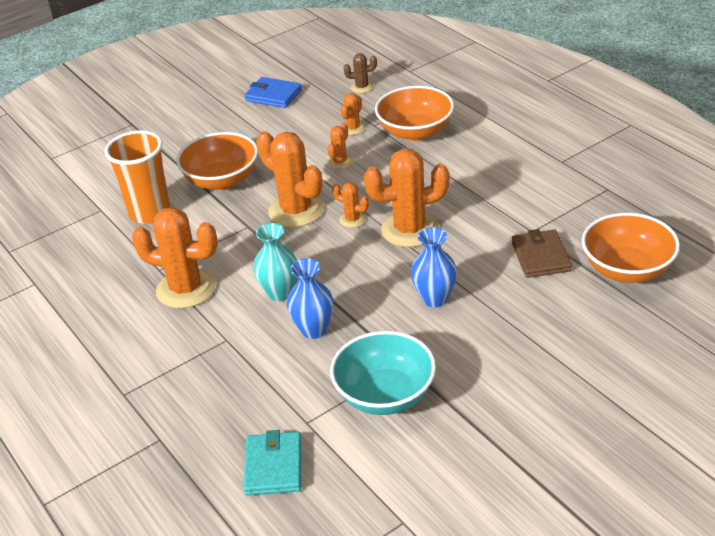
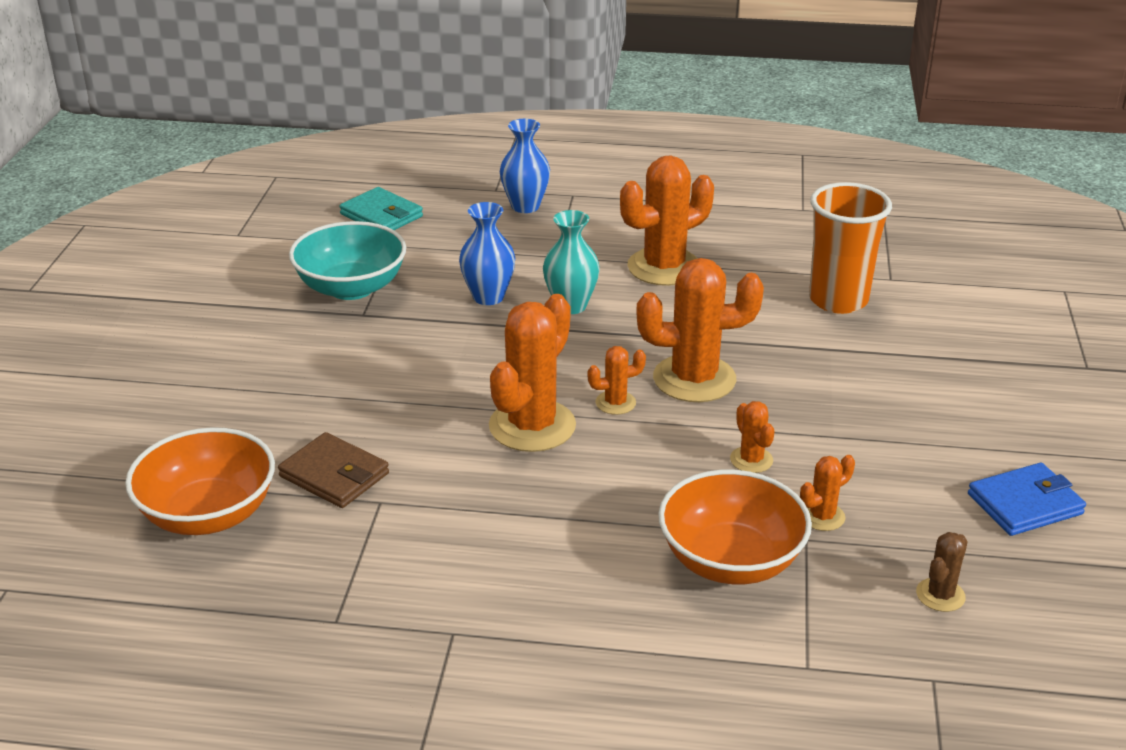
camera: 130 degrees right, 5 degrees down
(222, 180) = (839, 365): orange bowl -> none
(353, 128) = (822, 516): orange cactus -> orange cactus turned 75 degrees clockwise
(435, 299) = (405, 375): blue vase -> blue vase (525, 206)

